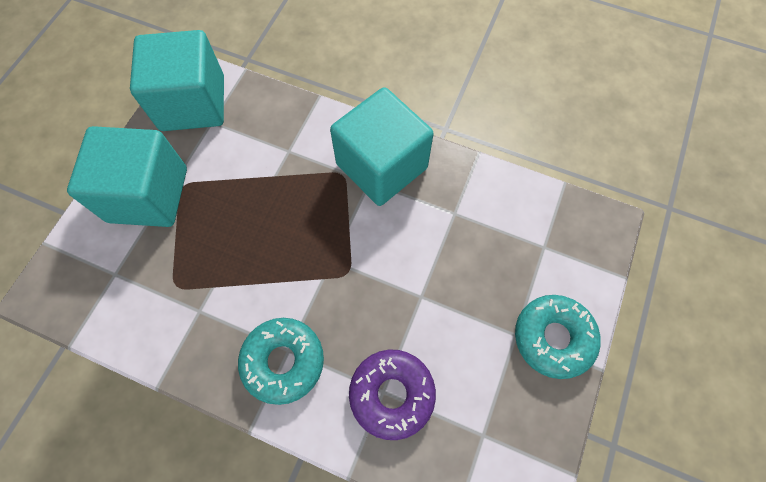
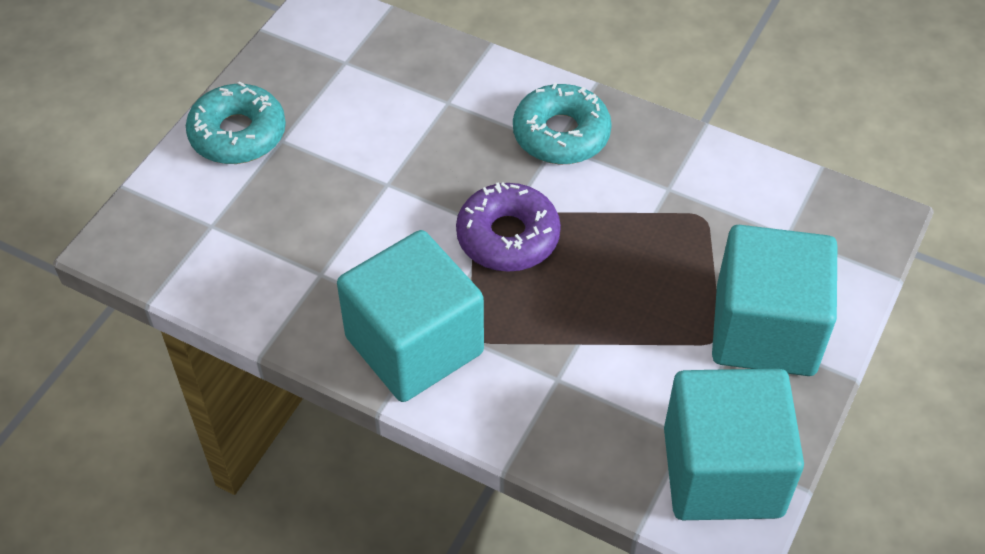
camera: 175 degrees left, 15 degrees down
(392, 394) = (438, 99): purple donut -> purple donut (508, 237)

